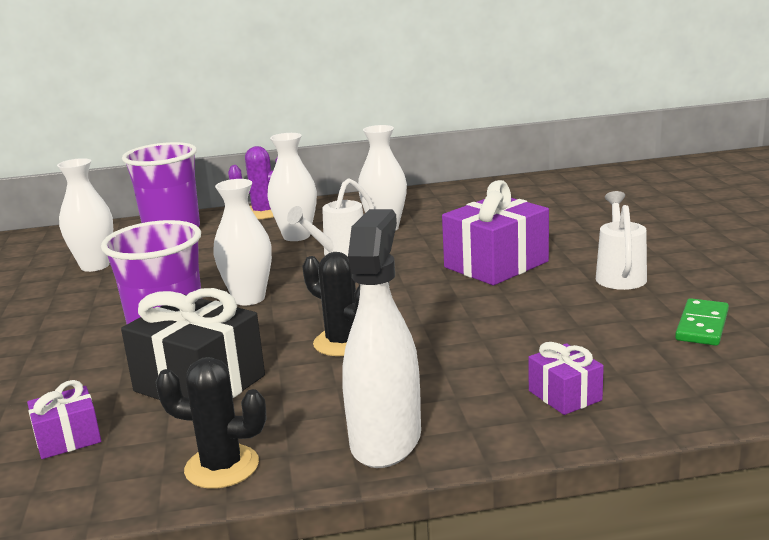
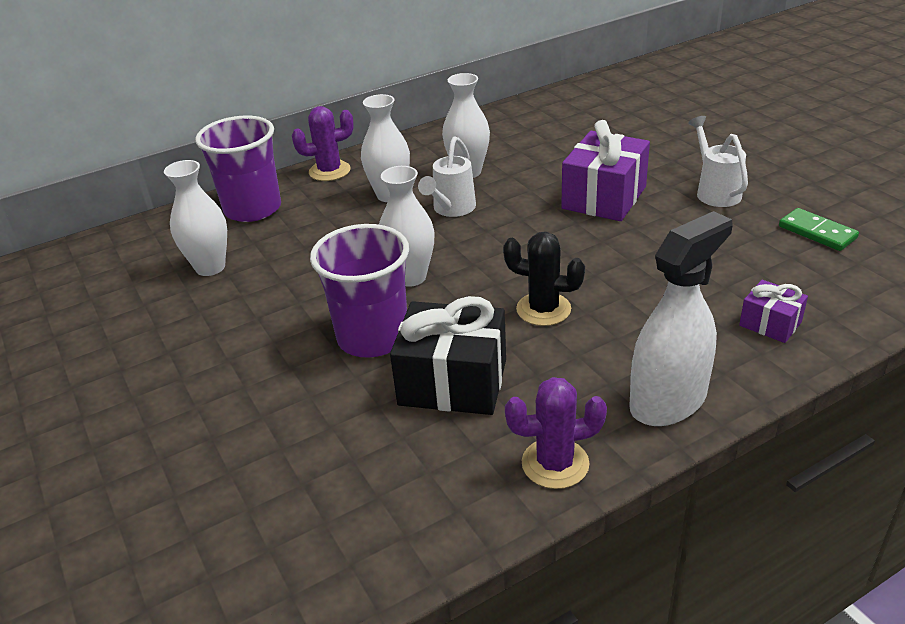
camera: 20 degrees left, 15 degrees up
(68, 439) = (384, 472): purple gift -> none
(222, 467) = (555, 463): black cactus -> purple cactus
(386, 440) = (668, 401): white spray bottle -> white spray bottle turned 60 degrees clockwise
(702, 325) = (817, 232): green domino -> green domino turned 45 degrees counterclockwise

